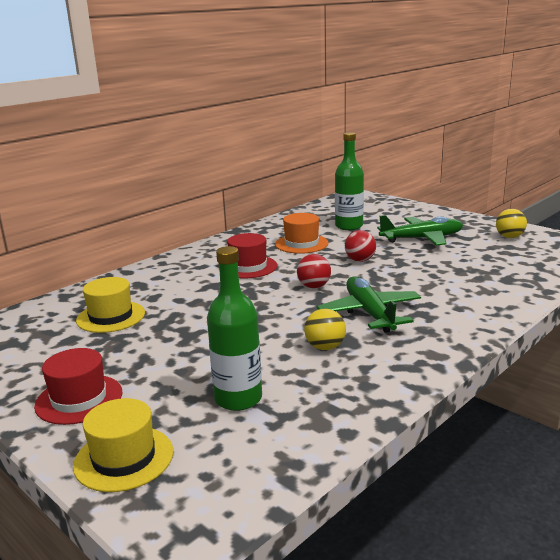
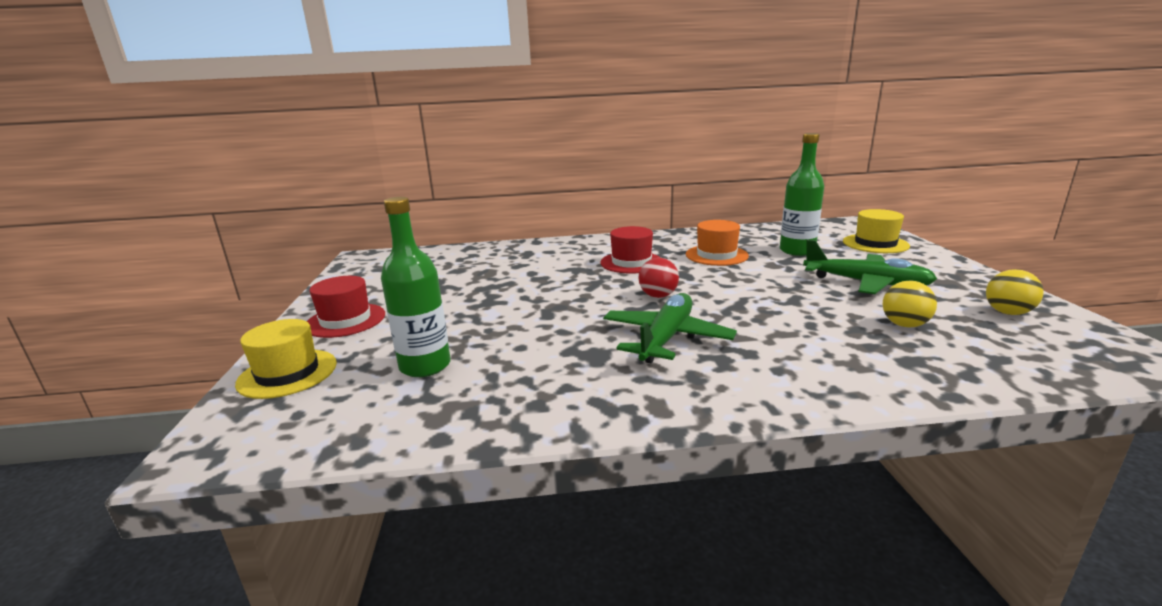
camera: 40 degrees right, 0 degrees up
(111, 317) = (467, 270): yellow hat -> yellow hat (875, 244)
(325, 347) = (567, 353): yellow ball -> yellow ball (904, 325)
(360, 260) = (749, 285): red ball -> none

